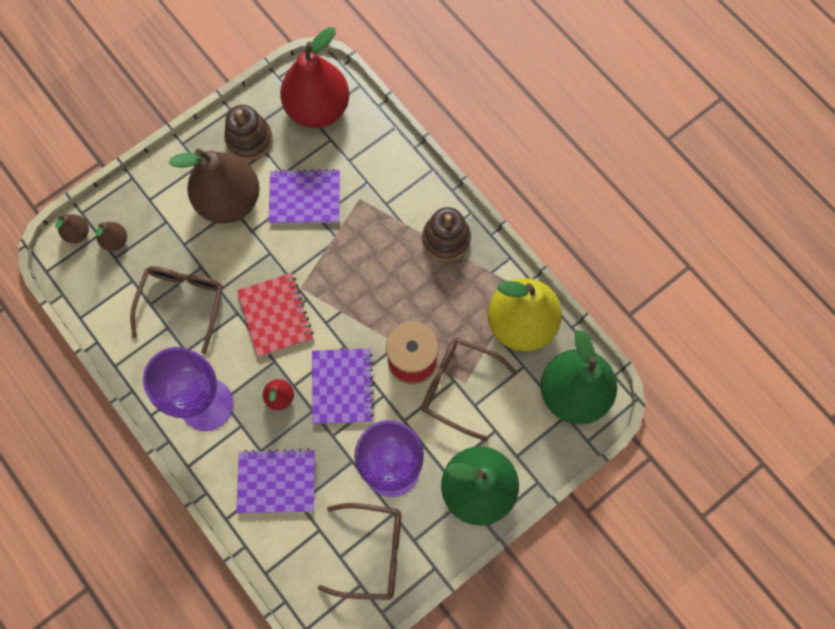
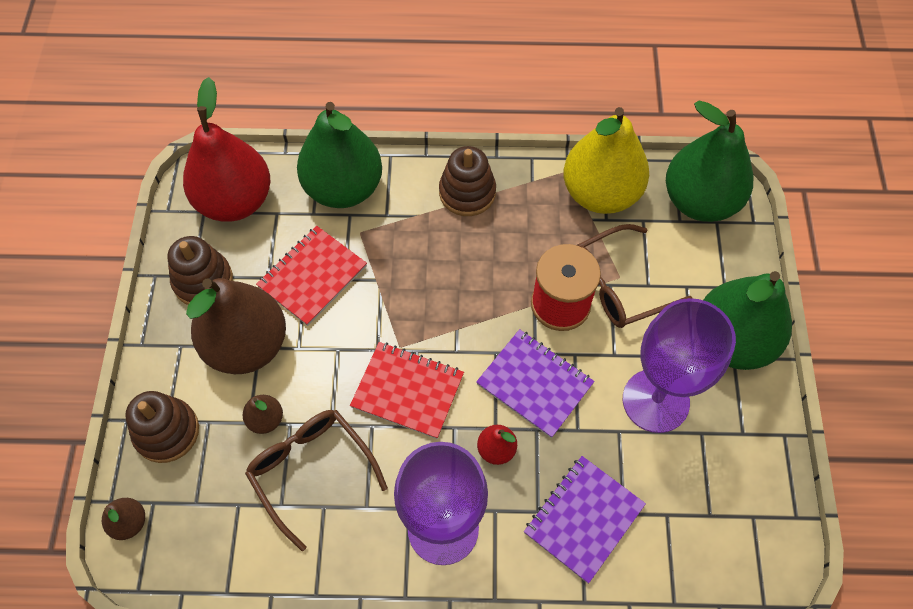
camera: 50 degrees left, 10 degrees down
(115, 241) = (177, 488): brown pear -> brown pear (266, 419)
(142, 205) = (167, 432): none -> brown stacking toy
(305, 198) = (312, 276): purple notebook -> red notebook
(372, 552) = (727, 481): brown glasses -> none
(382, 163) = (343, 188): none -> green pear

